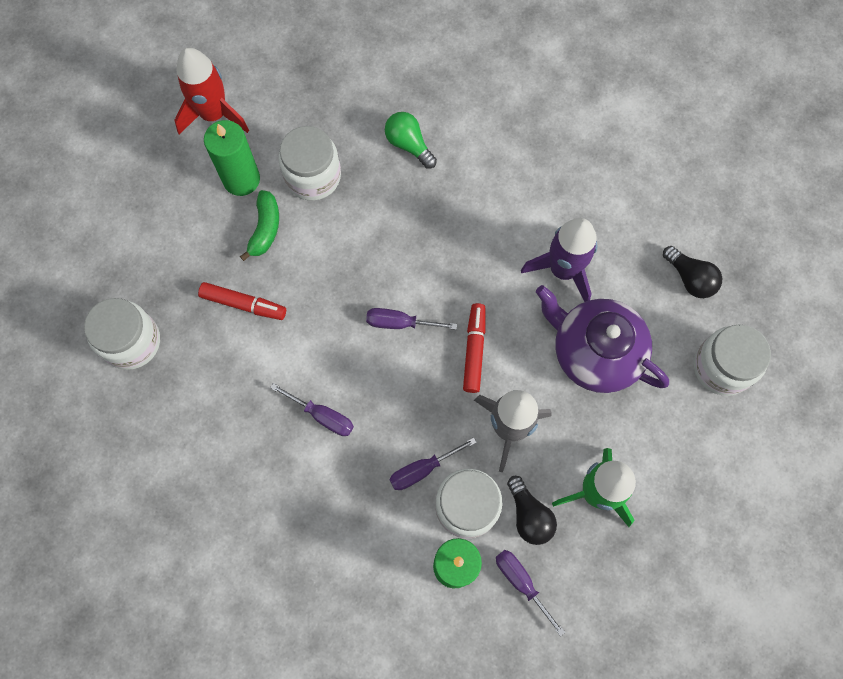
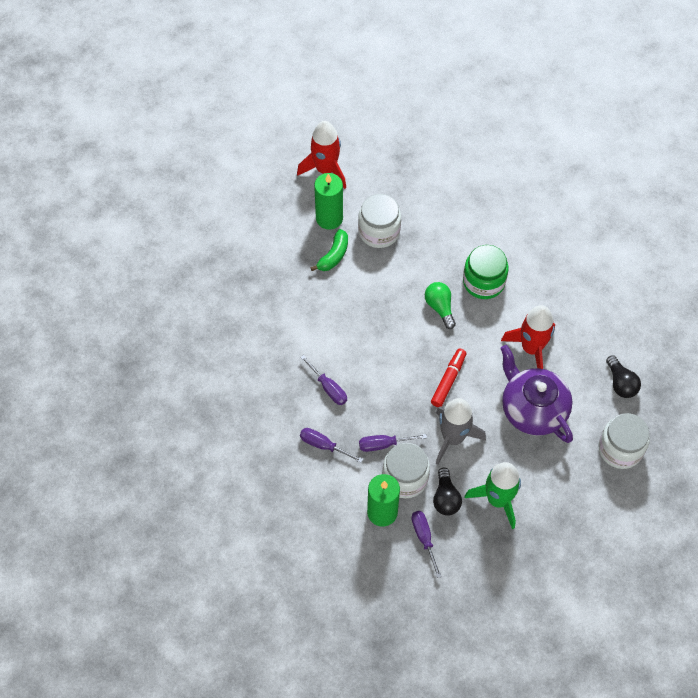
camera: 20 degrees right, 10 degrees down
(131, 341) = (218, 299): white jar -> none
(243, 304) = (301, 299): red marker -> none
(400, 323) = (404, 346): purple screwdriver -> purple screwdriver (324, 445)
(409, 144) = (454, 231): green light bulb -> green light bulb (440, 307)
(471, 200) = (483, 282): none -> green jar
(563, 270) = (531, 348): purple rocket -> red rocket

